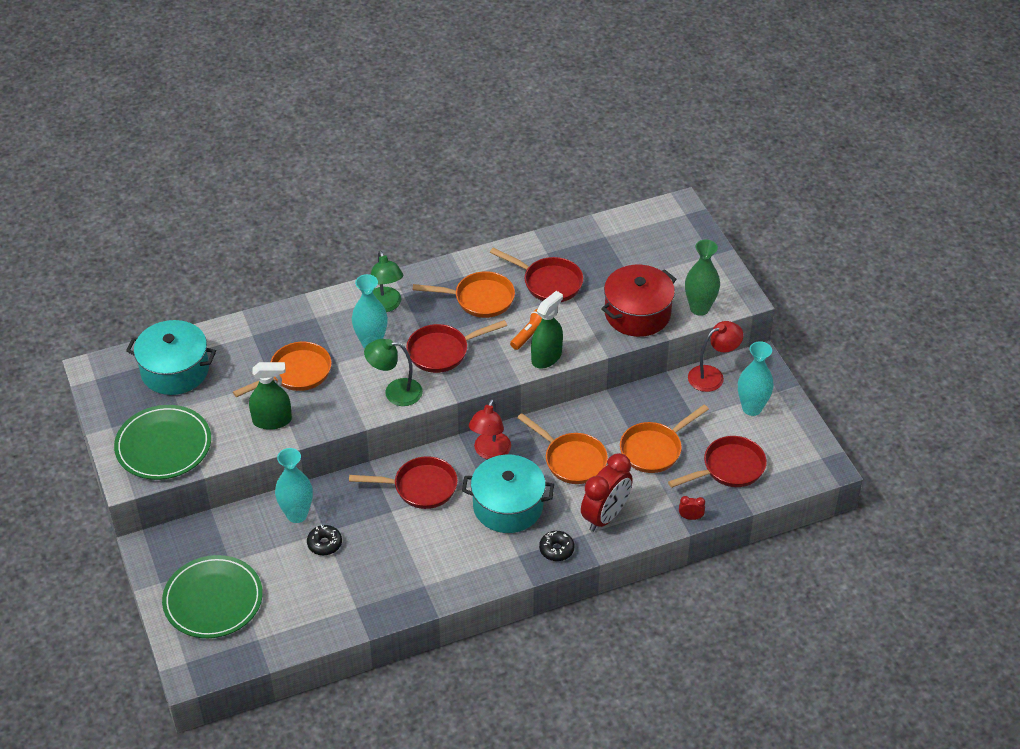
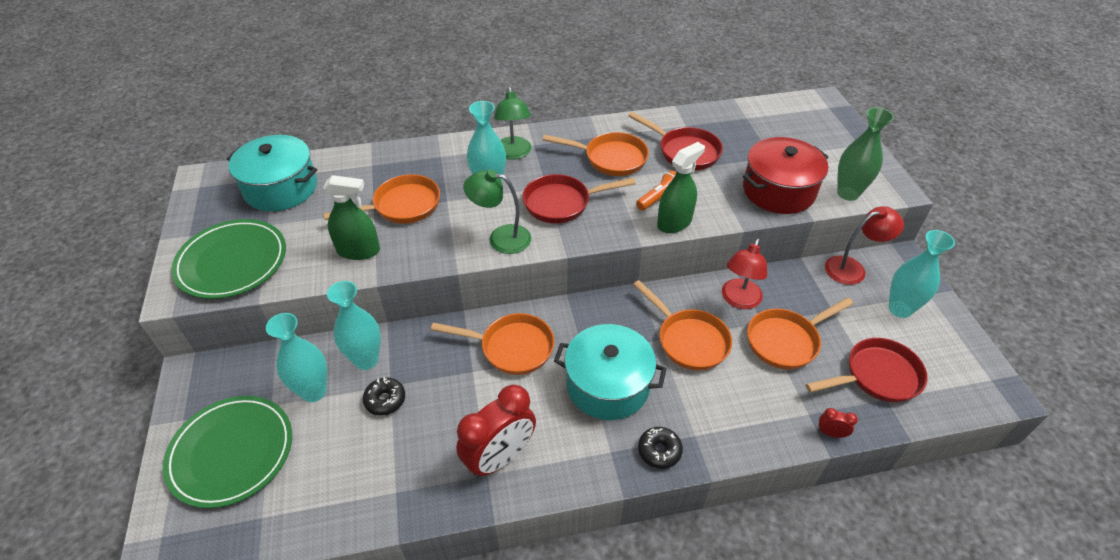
camera: 10 degrees right, 0 degrees up
(261, 546) = (314, 391): none -> turquoise vase
(420, 487) = (511, 347): red pan -> orange pan
(490, 452) = (597, 318): red lamp -> red lamp (739, 300)
(605, 516) = (724, 416): red clock -> red clock (500, 458)

